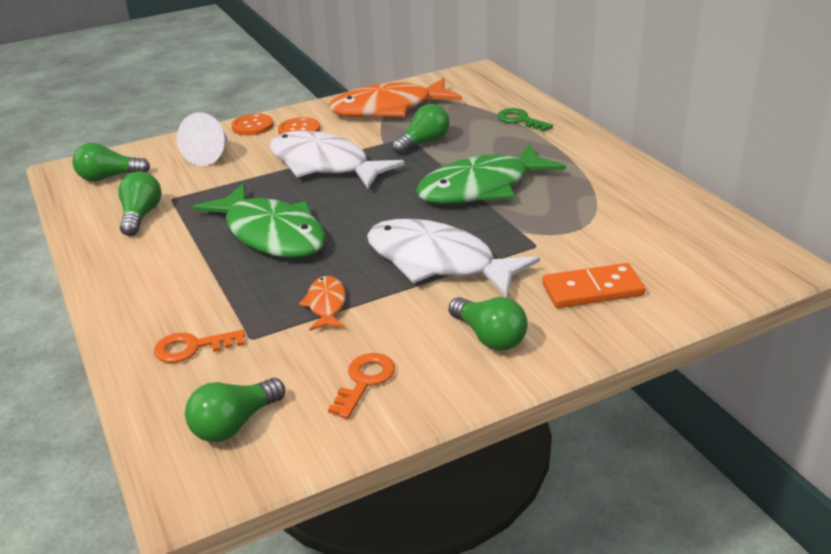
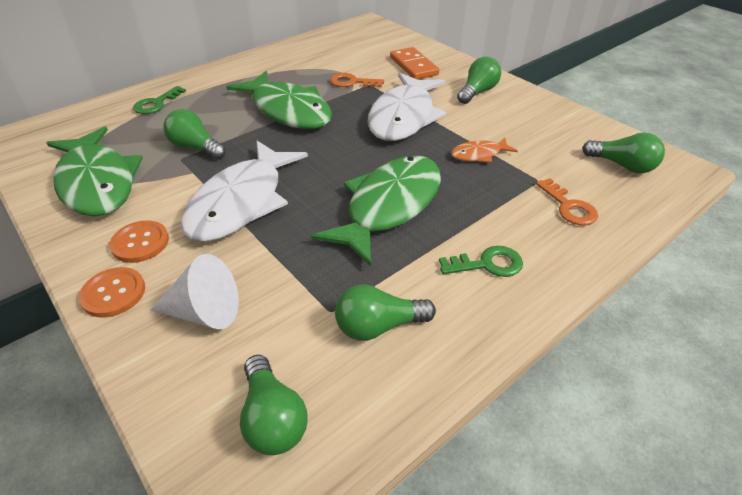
camera: 105 degrees left, 10 degrees up
(157, 275) = (487, 264): none -> green key
(364, 381) = (546, 126): orange key -> orange key (352, 82)
(388, 109) = (97, 182): orange fish -> green fish

